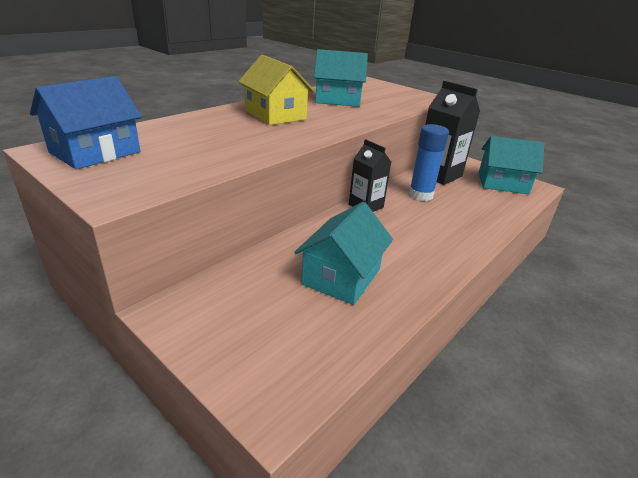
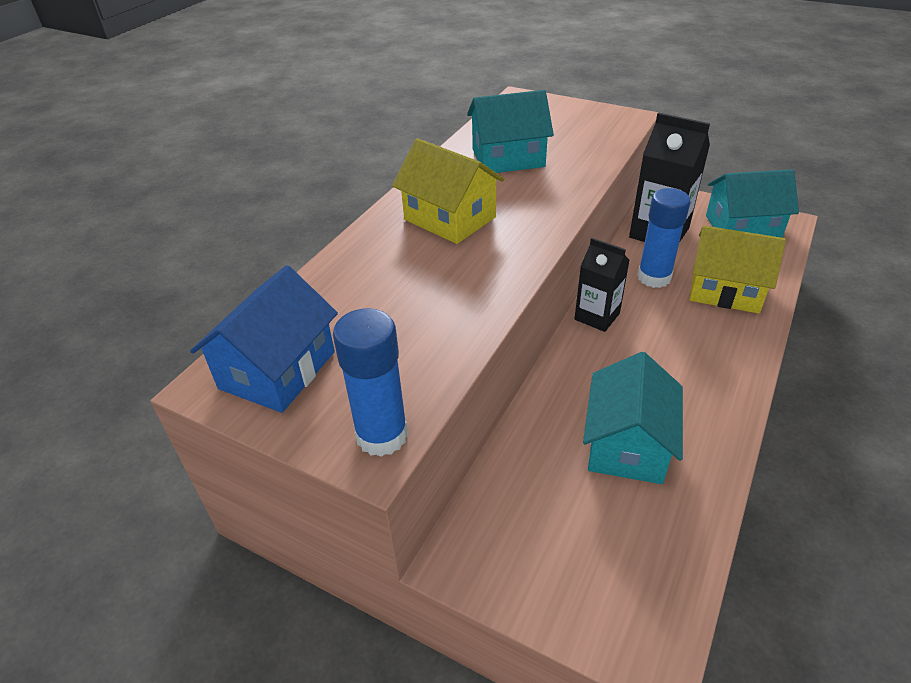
camera: 10 degrees left, 10 degrees up
(129, 192) = (382, 435): none -> blue glue stick
(470, 211) = (725, 290): none -> yellow house

